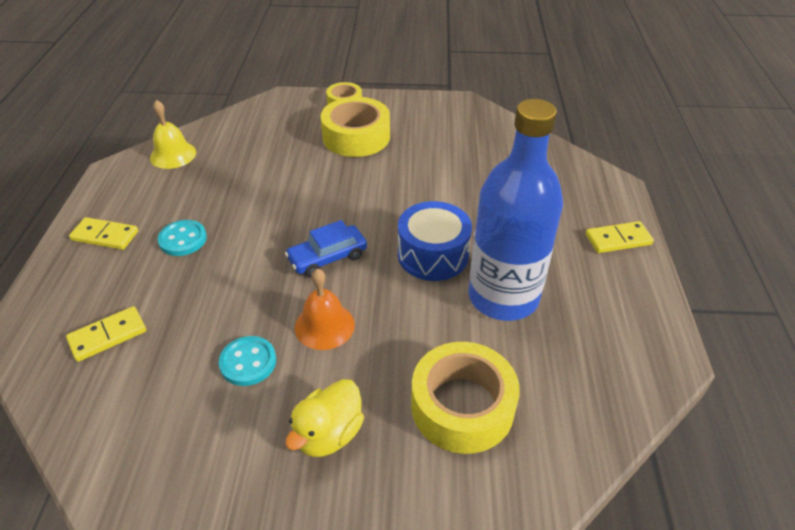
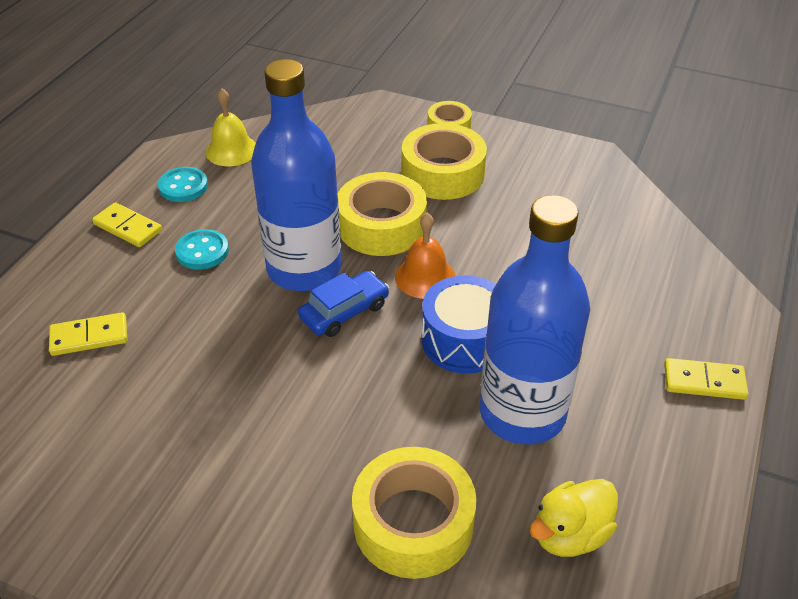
camera: 20 degrees right, 0 degrees up
(248, 362) = (211, 405): turquoise button -> turquoise button (183, 186)
(278, 232) = (304, 269): none -> blue bottle
(324, 326) = (306, 388): orange bell -> orange bell (425, 277)
(326, 185) = (382, 226): none -> yellow tape
(327, 257) = (344, 312): blue car -> blue car turned 150 degrees clockwise
(328, 434) = (259, 506): yellow duck -> yellow duck (570, 534)

